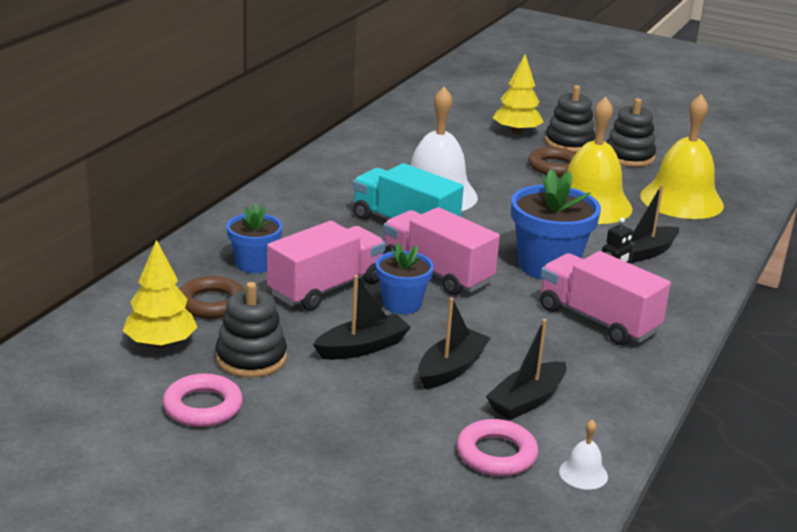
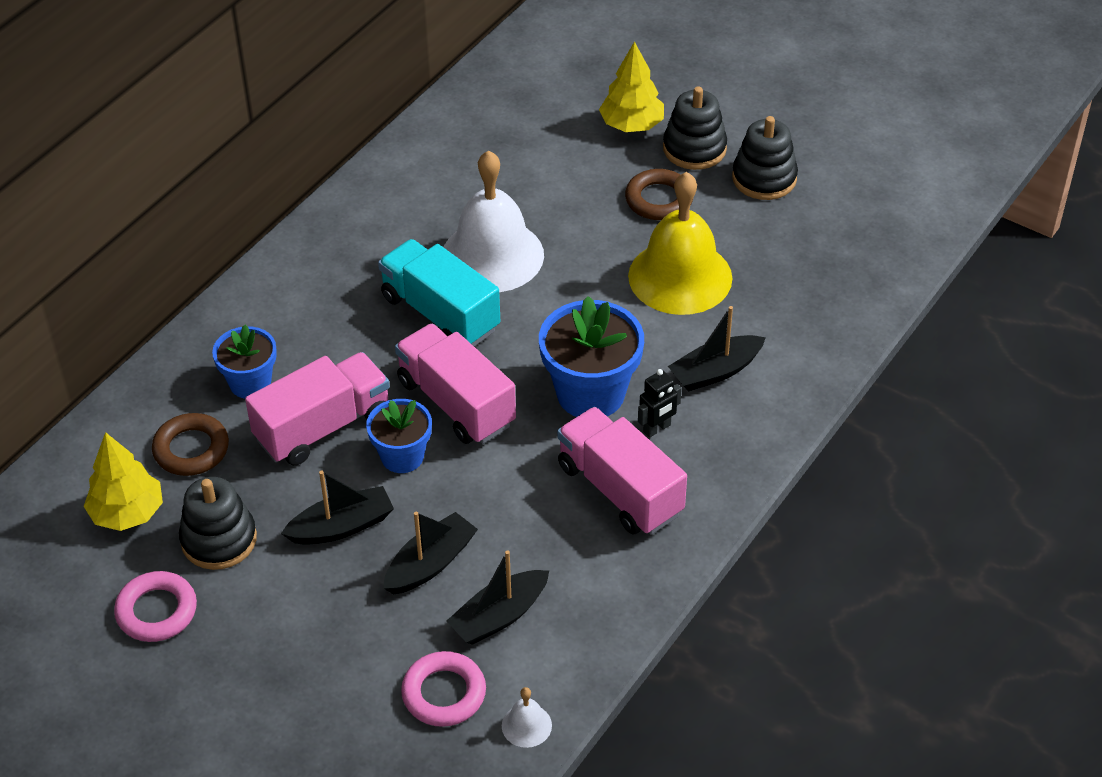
camera: 10 degrees right, 20 degrees up
(681, 200) = (801, 269): yellow bell -> none

